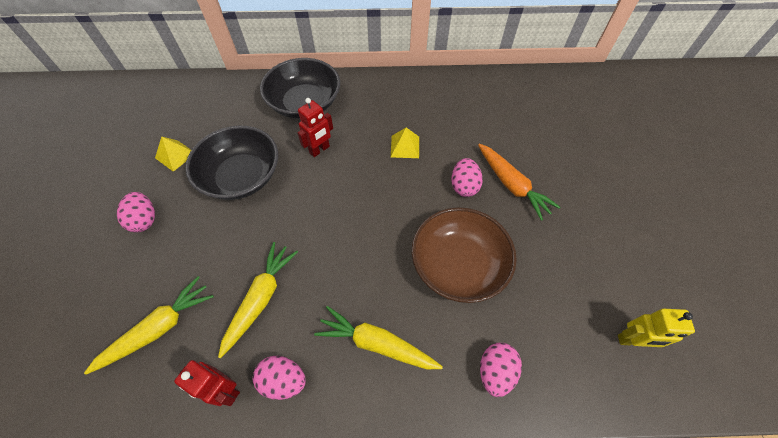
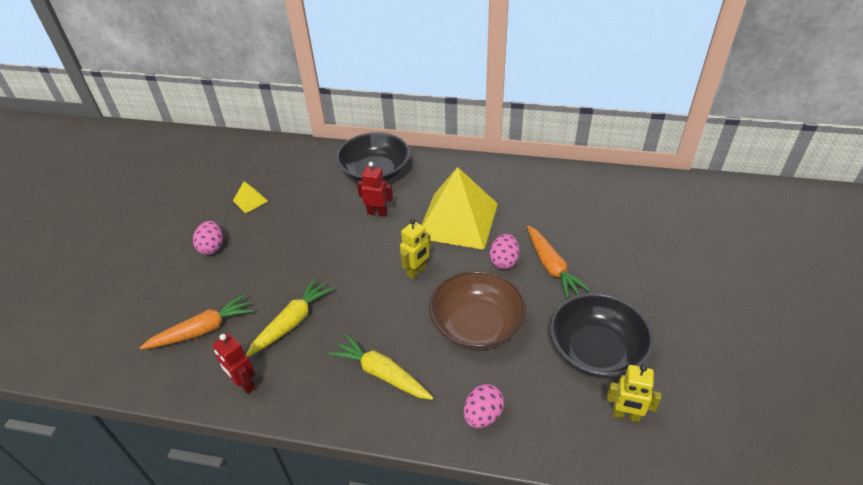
camera: 15 degrees right, 15 degrees down
(159, 328) = (203, 330): yellow carrot -> orange carrot
(241, 176) = (302, 225): black bowl -> black bowl (596, 350)
(283, 380) = (293, 386): pink egg -> none
(319, 150) = (377, 213): red robot -> red robot turned 135 degrees counterclockwise
(379, 212) = (416, 271): none -> yellow robot
(405, 146) = (457, 220): yellow pyramid -> yellow pyramid, size x2.49

